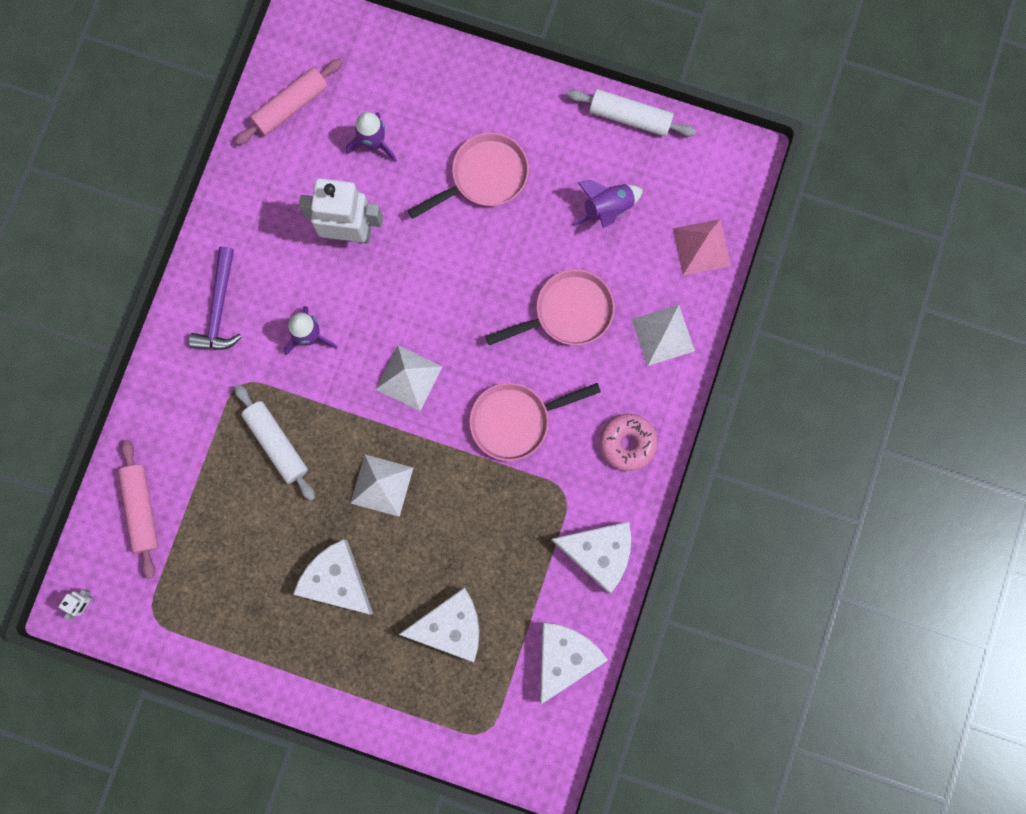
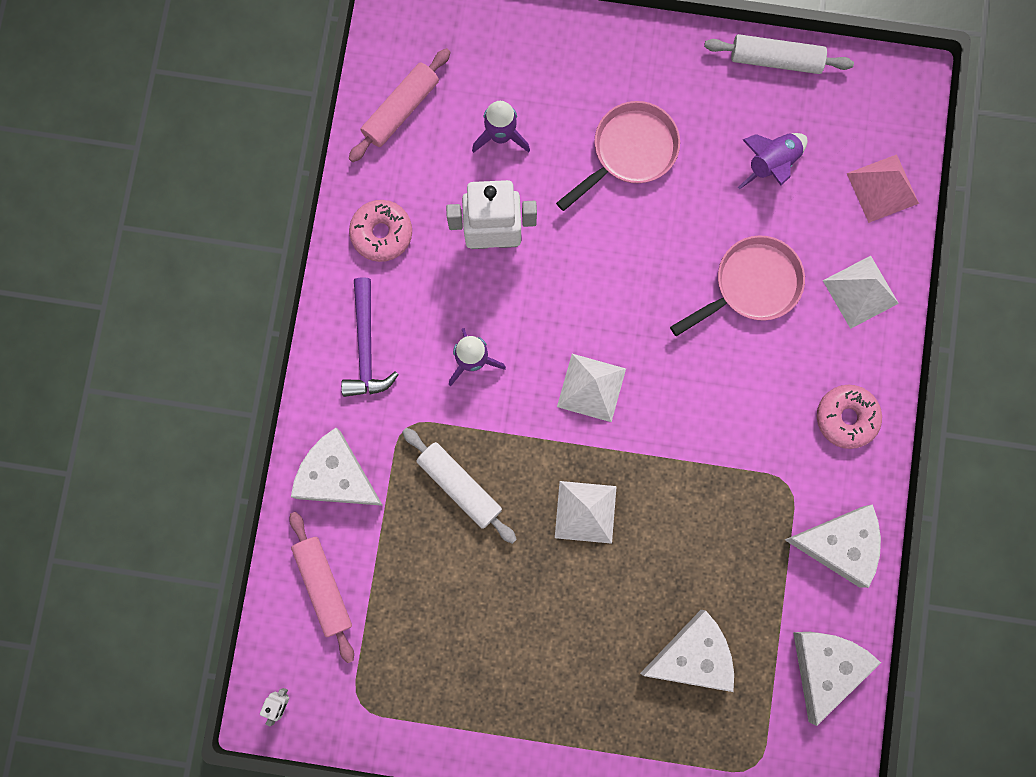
camera: 10 degrees left, 0 degrees up
(252, 211) = (381, 233): none -> pink donut
(337, 580) = (557, 627): white cheese -> white cheese (336, 476)
(516, 420) = (719, 414): pink pan -> none

